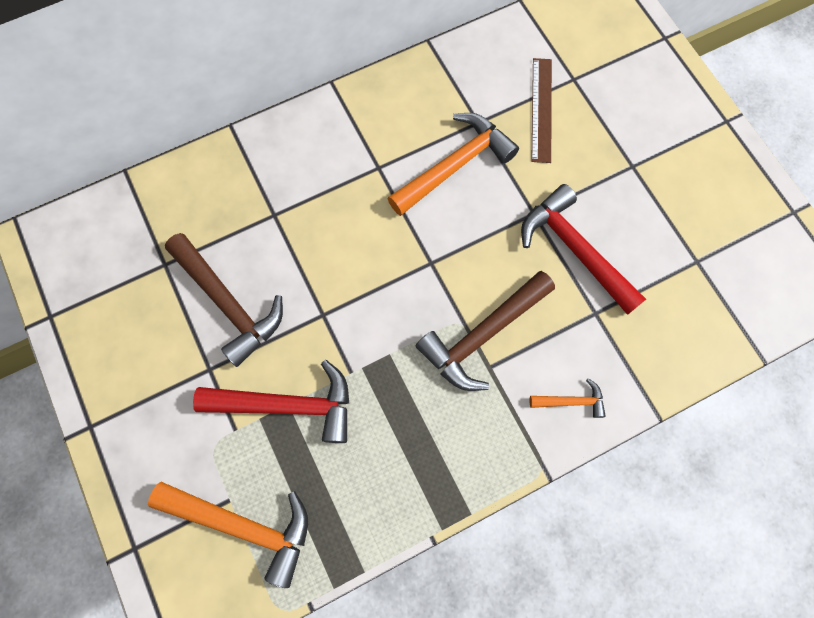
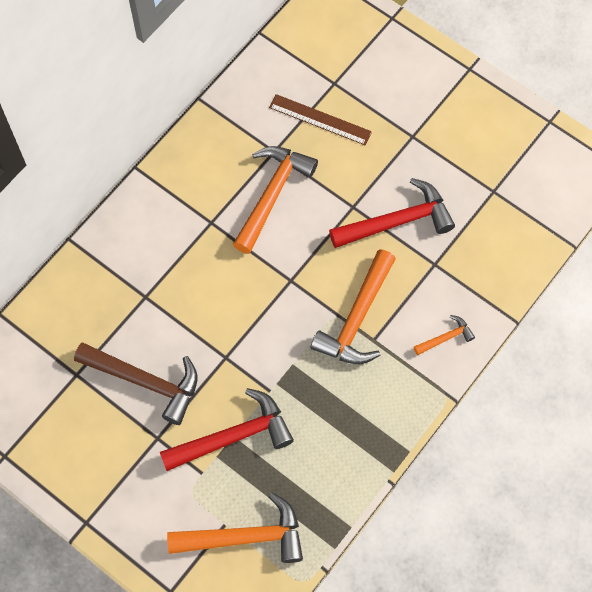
camera: 25 degrees left, 5 degrees down
(482, 335) = (357, 318): brown hammer -> orange hammer
(541, 109) = (320, 119): brown ruler -> brown ruler turned 45 degrees counterclockwise
(575, 249) = (397, 222): red hammer -> red hammer turned 135 degrees clockwise

